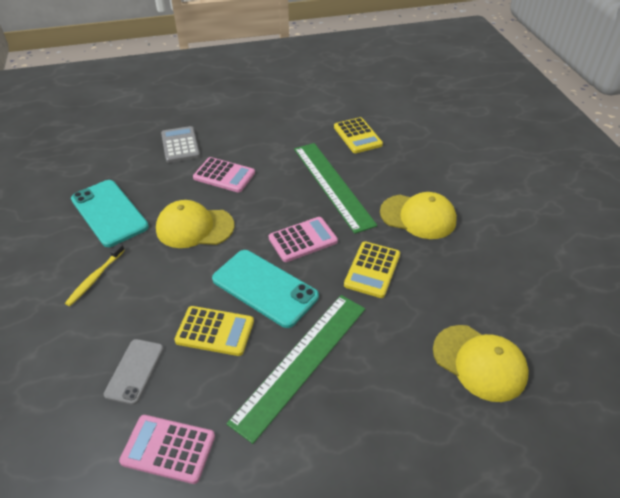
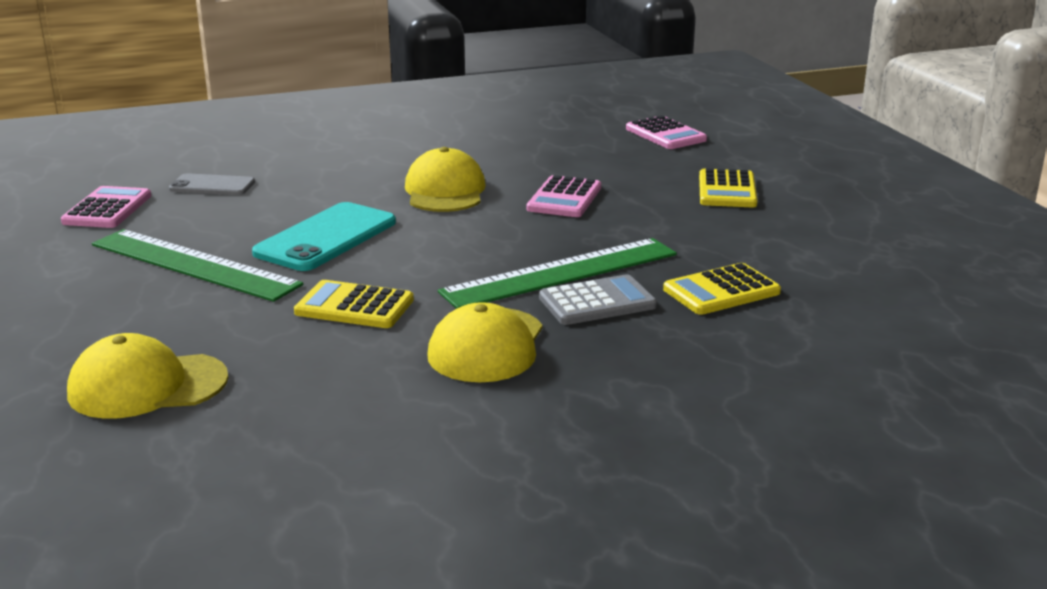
camera: 85 degrees right, 20 degrees down
(95, 278) = (354, 154): yellow toothbrush -> none
(109, 213) = (469, 147): turquoise phone -> none
(180, 145) = (630, 167): grey calculator -> grey calculator (597, 302)
(215, 331) = (257, 216): yellow calculator -> yellow calculator (727, 190)
(303, 240) = (422, 256): pink calculator -> pink calculator (665, 134)
(479, 362) = (147, 386): yellow cap -> yellow cap turned 45 degrees clockwise

